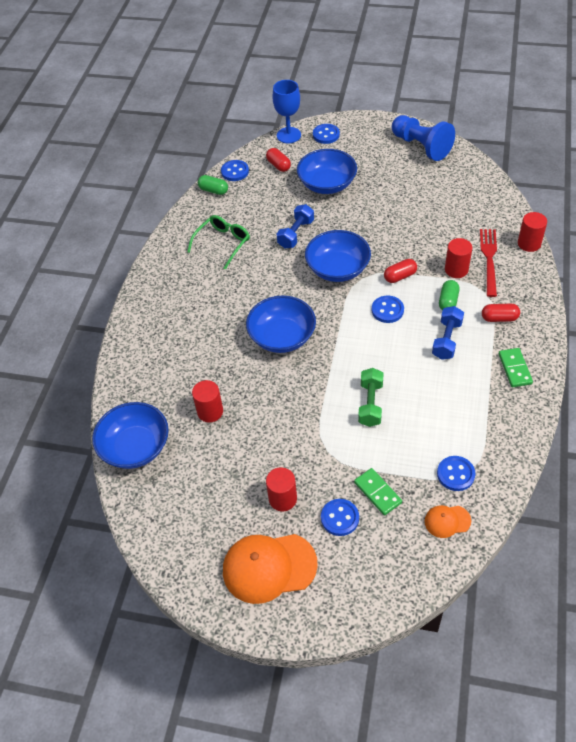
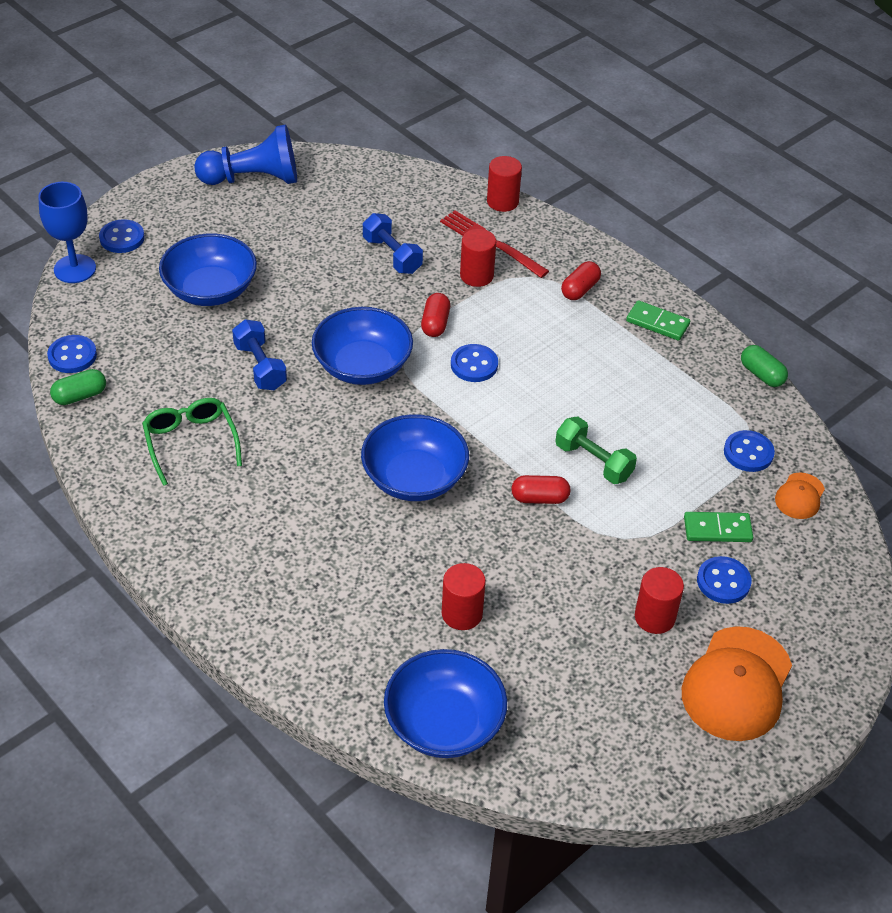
camera: 60 degrees left, 5 degrees down
(278, 165) = (118, 310): red capsule -> red capsule (539, 498)
(446, 340) = (567, 346): blue dumbbell -> blue dumbbell (392, 255)
(448, 301) = (514, 311): green capsule -> green capsule (761, 374)

